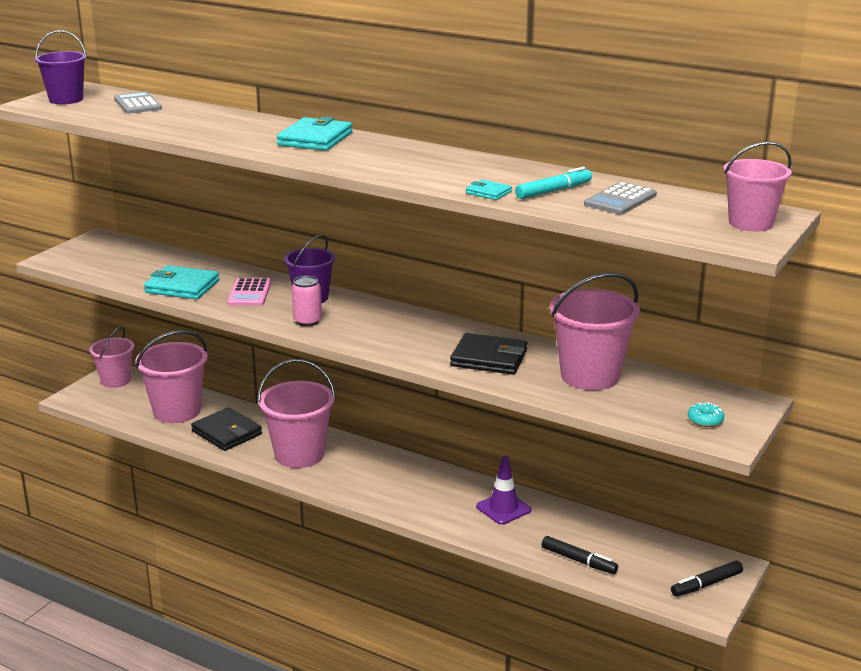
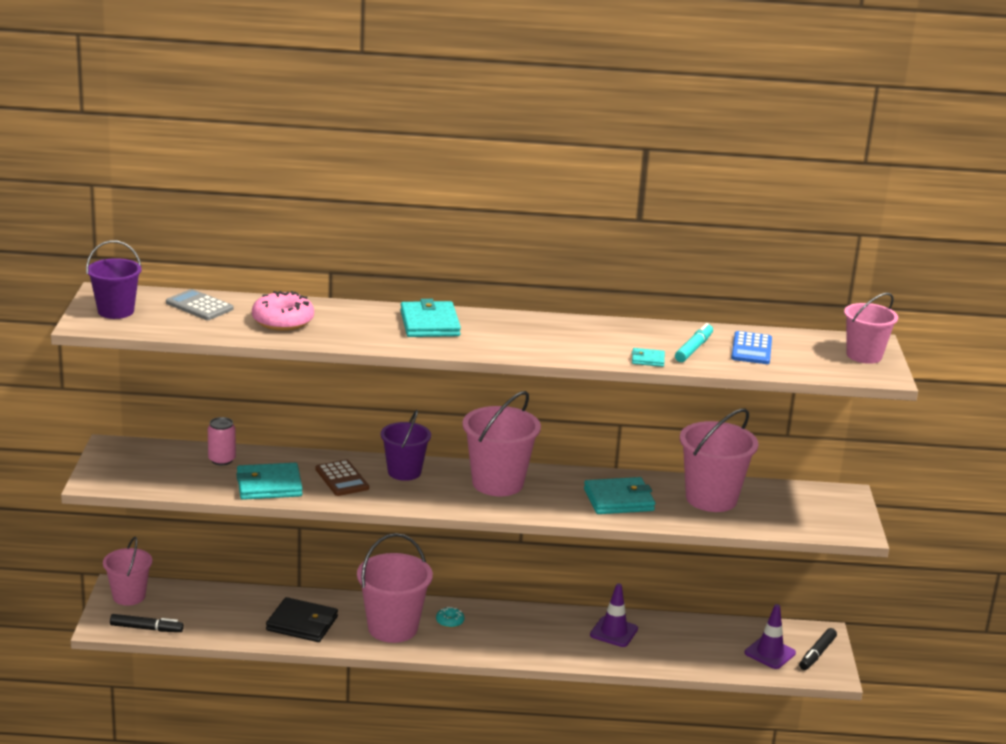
camera: 30 degrees left, 0 degrees up
(177, 411) = (229, 614): pink bucket -> pink bucket (497, 483)
(187, 121) = (283, 321): none -> pink donut
(249, 293) = (342, 479): pink calculator -> brown calculator
(307, 321) = (429, 497): pink can -> pink can (222, 460)
(489, 358) = (618, 500): black wallet -> turquoise wallet
(578, 561) = (710, 661): black marker -> black marker (146, 628)
(620, 200) = (751, 349): grey calculator -> blue calculator
(652, 569) = (770, 653): none -> purple traffic cone
(705, 420) = (828, 518): turquoise donut -> turquoise donut (450, 621)

